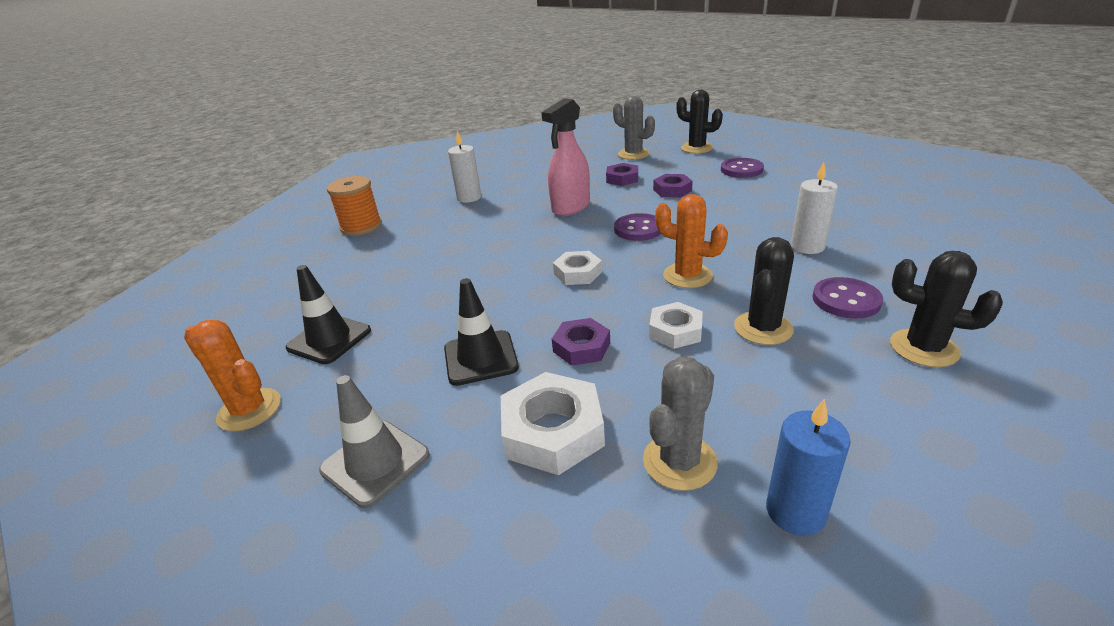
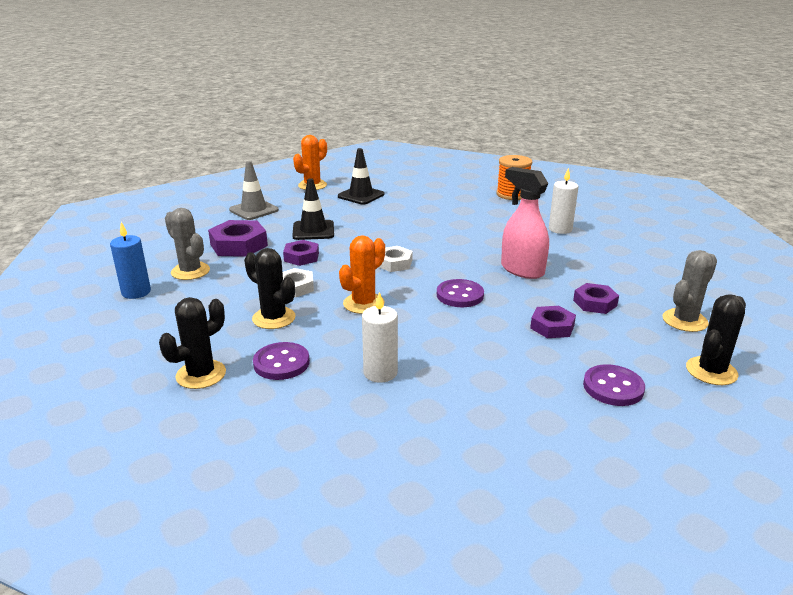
camera: 95 degrees right, 5 degrees down
(552, 431) = (238, 245): white nut -> purple nut

